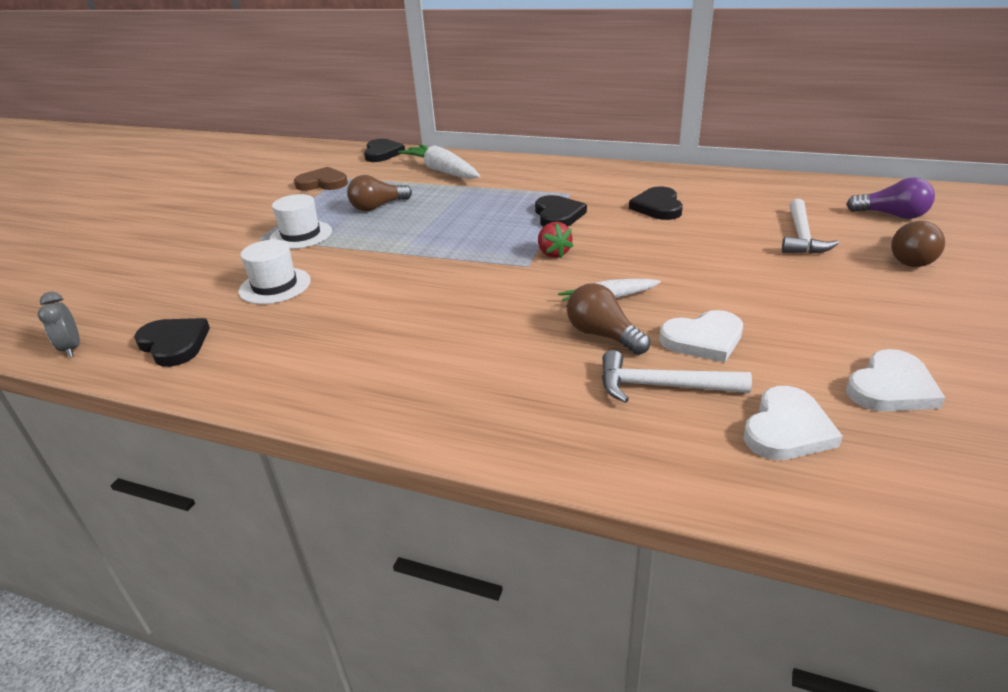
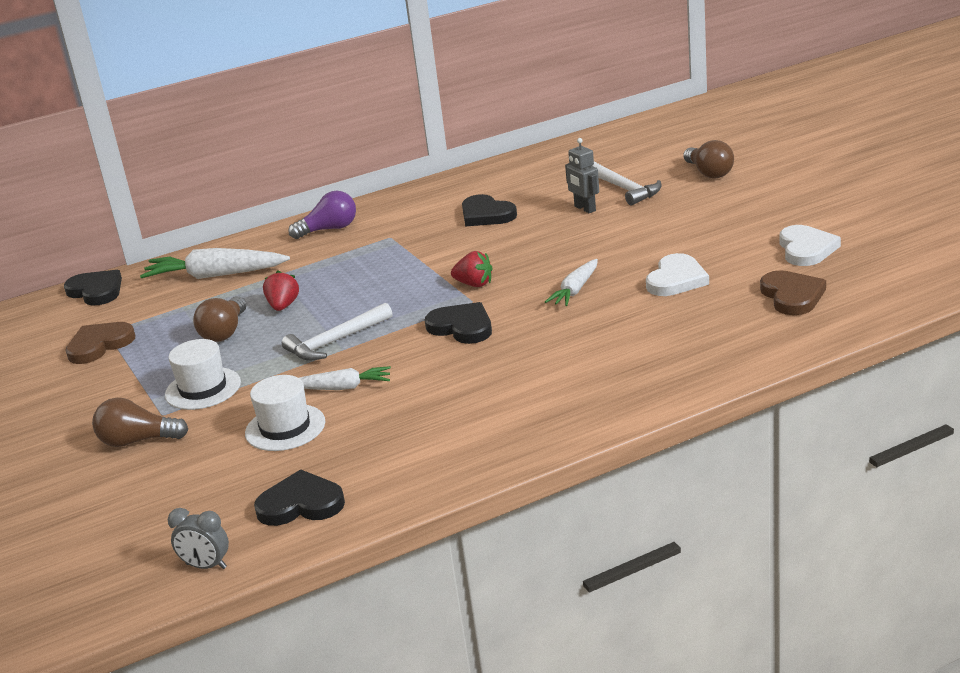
camera: 45 degrees left, 5 degrees down
(347, 279) = (342, 387): none -> white carrot
(431, 207) = (283, 306): none -> red strawberry
(558, 215) = (417, 258): black heart -> black heart (462, 327)
(603, 335) = (614, 311): brown light bulb -> brown light bulb (138, 441)
(662, 386) = (698, 315): white hammer -> white hammer (335, 341)
(738, 237) = (584, 208): none -> grey robot
(787, 429) = (792, 296): white heart -> brown heart
(891, 215) = (655, 149): purple light bulb -> purple light bulb (329, 229)

